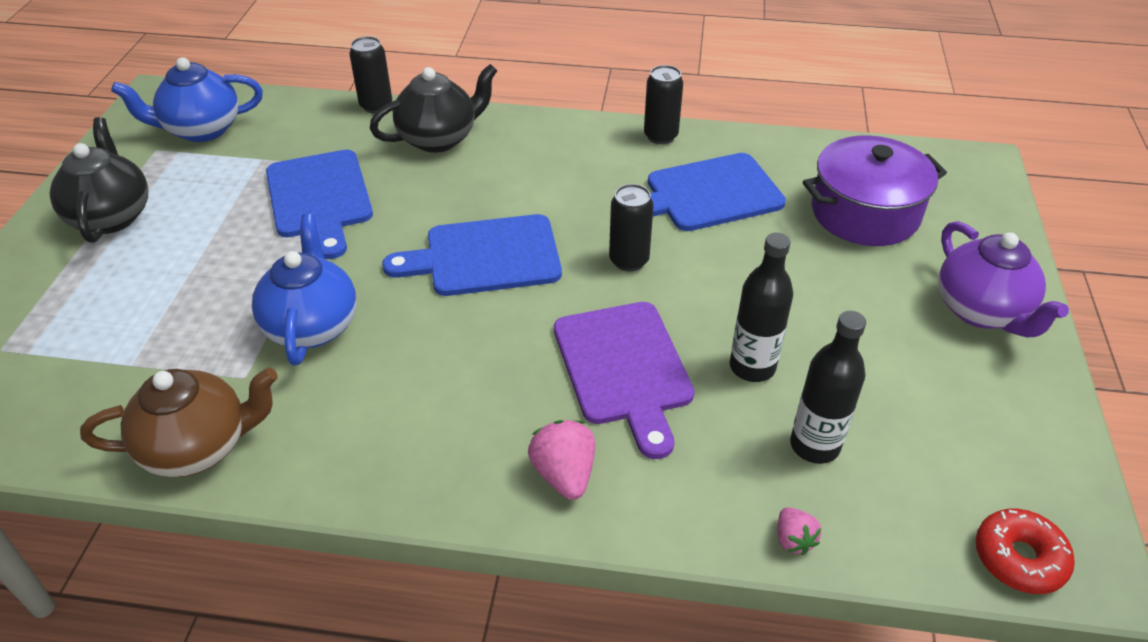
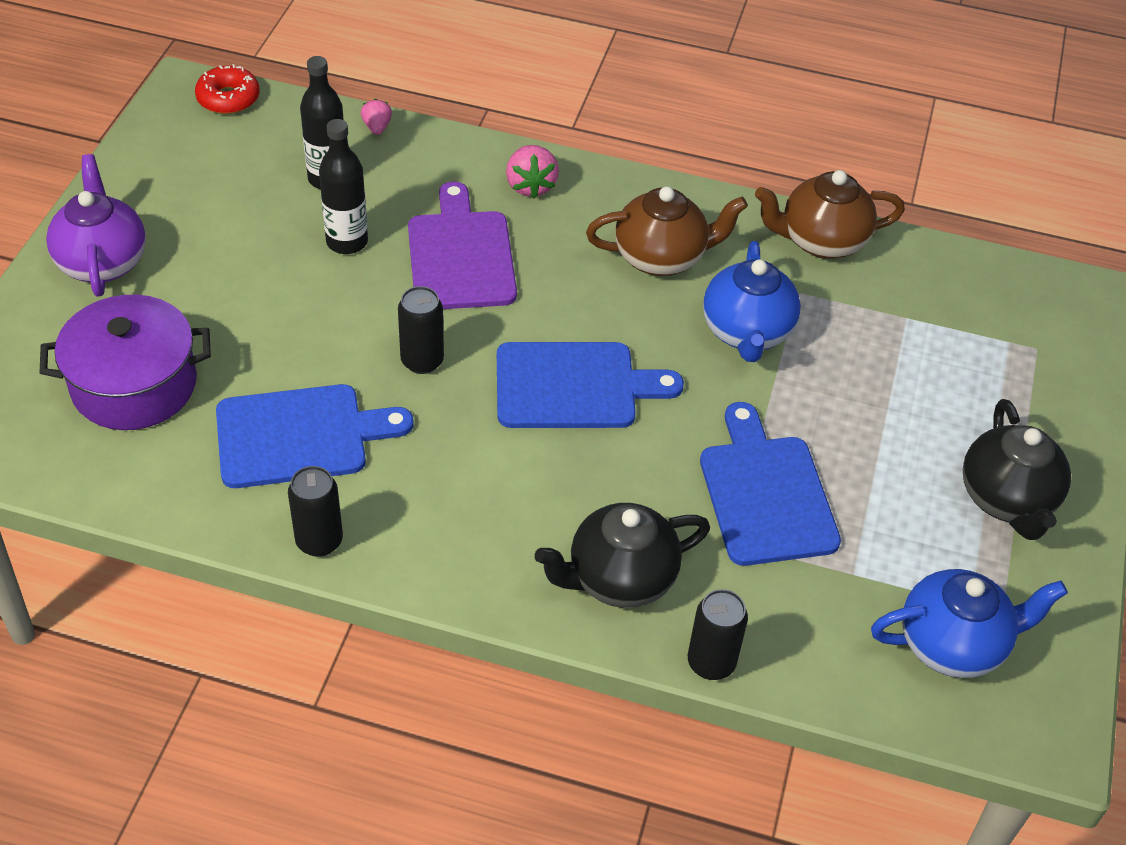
camera: 175 degrees left, 5 degrees up
(398, 397) = (661, 257): none -> brown teapot

